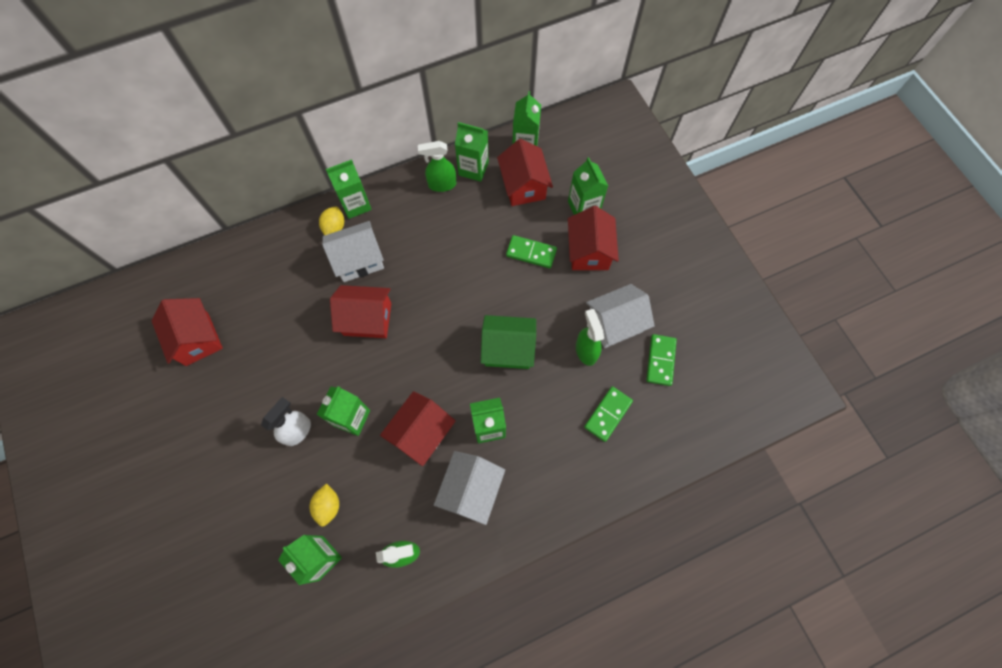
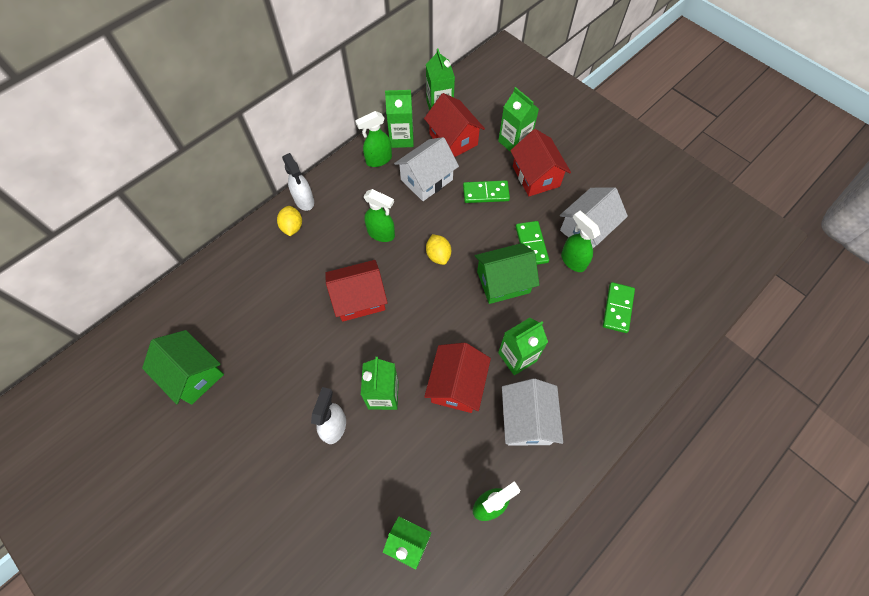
camera: 20 degrees left, 5 degrees down
(197, 339) = (193, 374): red house -> green house
(328, 506) = (395, 488): yellow lemon -> yellow lemon (438, 255)
(356, 204) = (304, 201): green carton -> white spray bottle
(358, 260) = (328, 248): white house -> white house (426, 180)
(413, 261) = (381, 234): none -> green spray bottle
(660, 360) = (640, 247): green domino -> green domino (531, 244)

